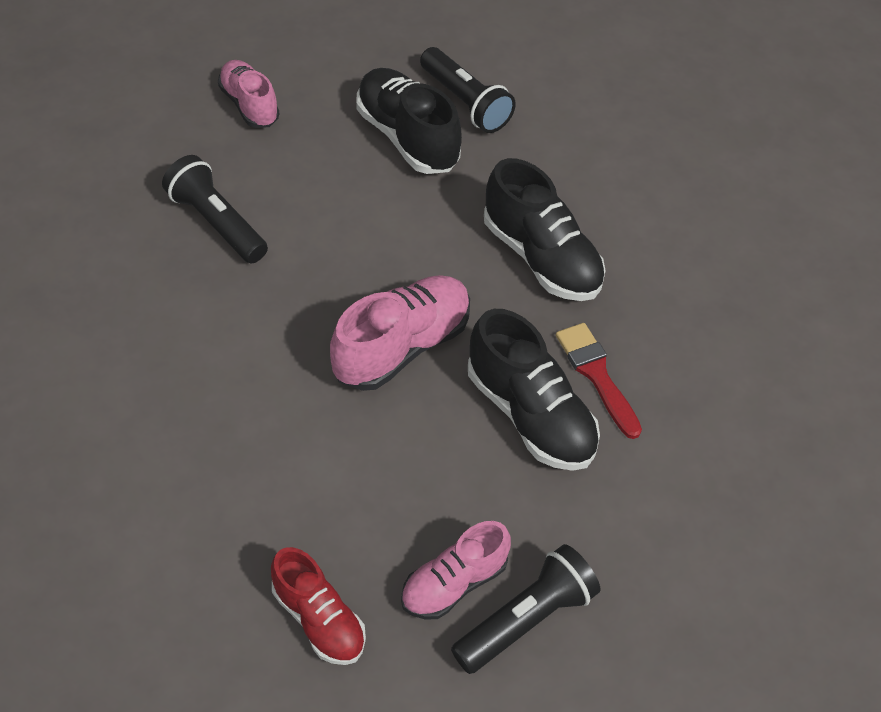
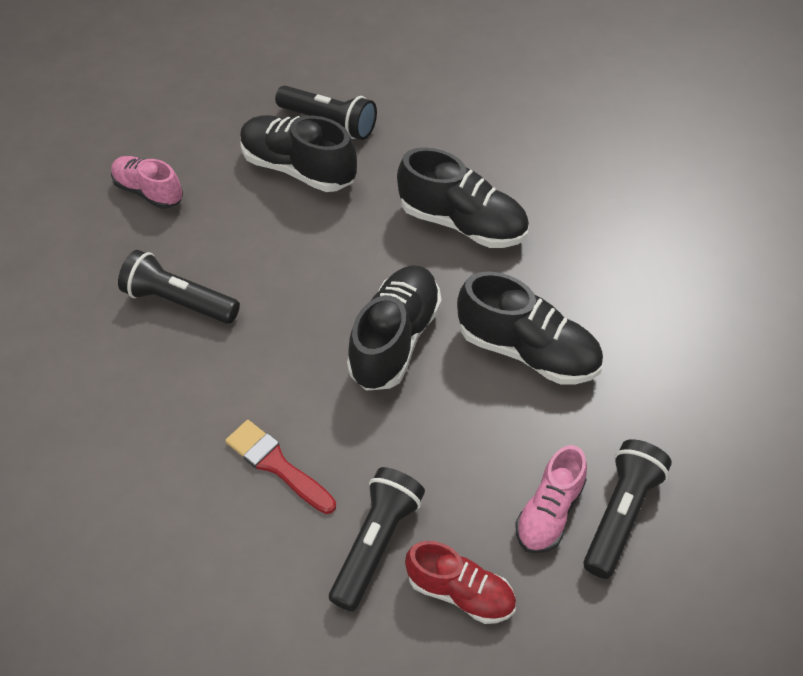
camera: 20 degrees left, 0 degrees up
(265, 535) = (376, 544): none -> black flashlight
(402, 346) = (395, 340): pink shoe -> black shoe
(596, 375) = (559, 298): red brush -> red brush (277, 465)

